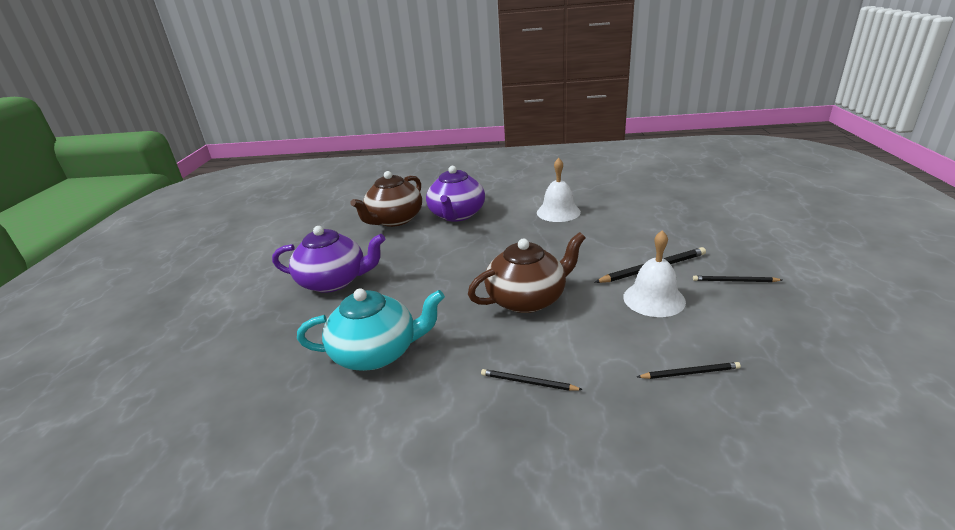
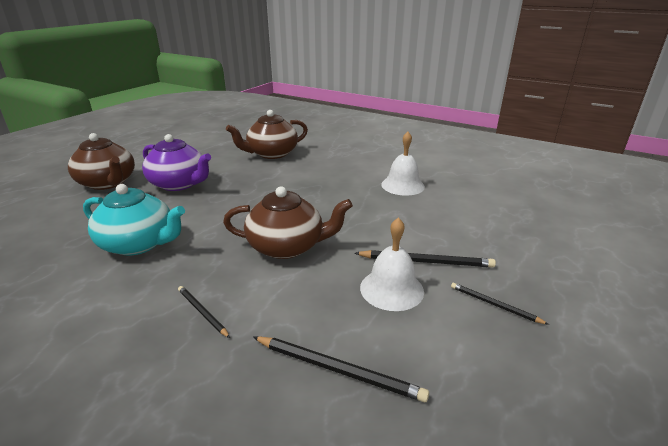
camera: 25 degrees right, 0 degrees up
(241, 309) = (108, 183): none -> brown teapot
(457, 215) = (319, 163): purple teapot -> none
(690, 373) = (338, 370): black pencil -> black pencil, size x1.64

